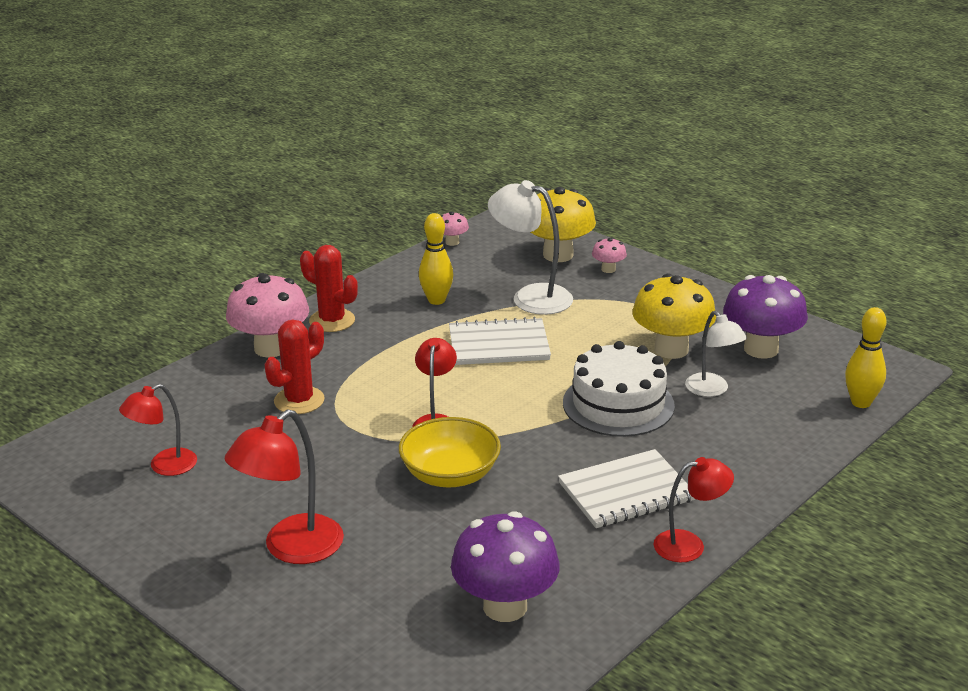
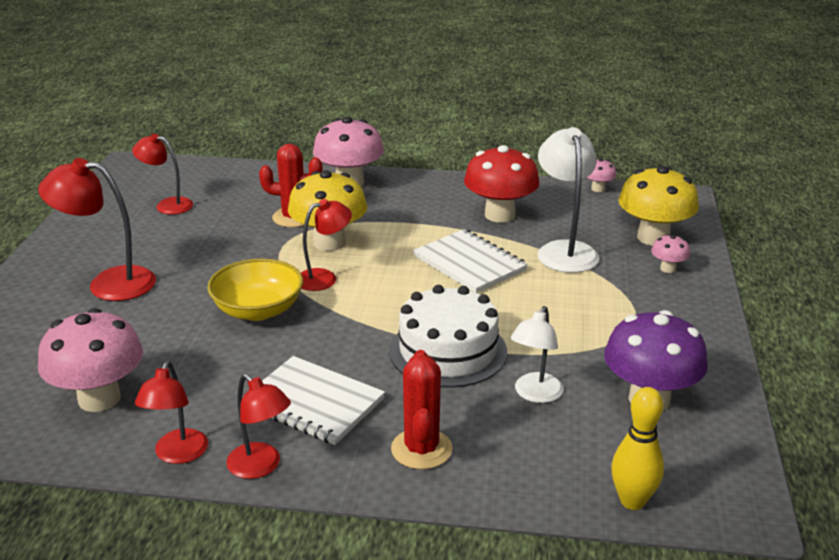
camera: 55 degrees right, 0 degrees up
(332, 321) = (414, 189): red cactus -> red cactus (421, 449)
(436, 300) = (500, 215): yellow bowling pin -> red mushroom
(505, 606) = (99, 398): purple mushroom -> pink mushroom
(635, 583) = (178, 455): none -> red lamp
(671, 349) = (576, 348): yellow mushroom -> yellow mushroom (329, 242)

